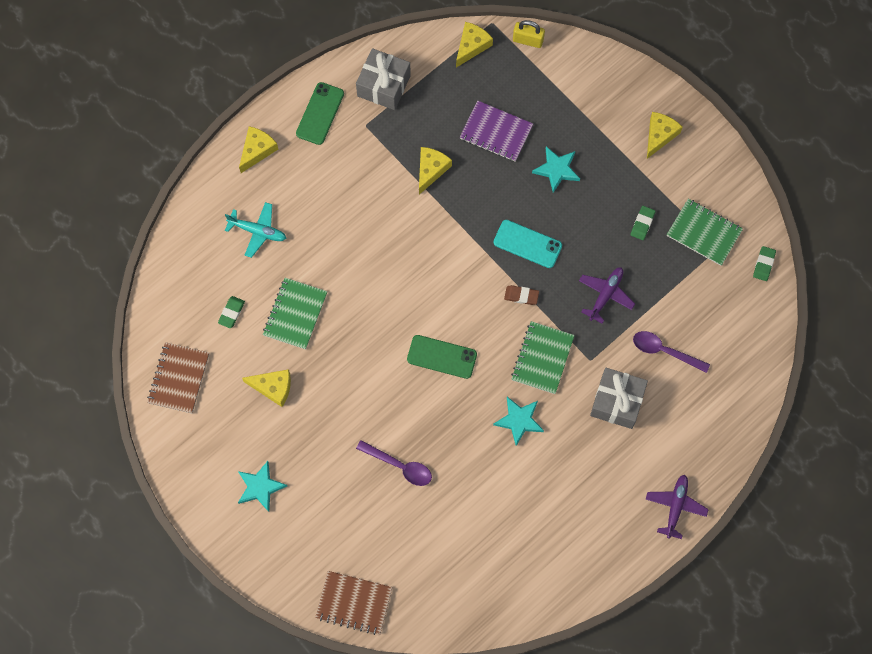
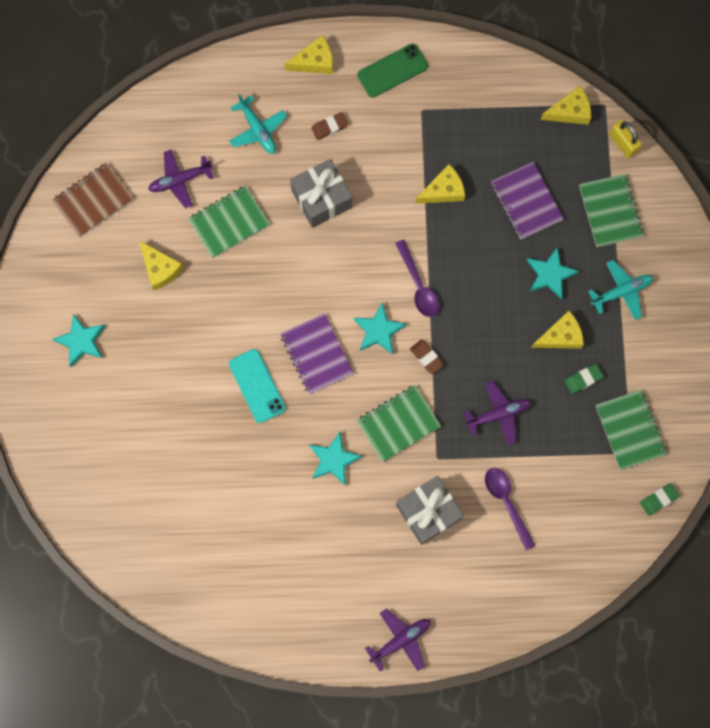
camera: 40 degrees right, 5 degrees up
(231, 313) = (180, 180): green eraser -> purple plane
(309, 188) = (329, 127): none -> brown eraser
(354, 603) = (73, 496): brown notebook -> none
(383, 86) = (466, 88): grey gift -> grey gift (321, 199)
(399, 466) = (205, 416): purple spoon -> purple spoon (418, 285)
(442, 357) = (316, 354): green phone -> purple notebook
(471, 304) = (379, 330): none -> turquoise star
(527, 244) = (470, 318): turquoise phone -> turquoise phone (257, 386)
(560, 94) = (610, 211): none -> green notebook
(616, 143) = (621, 292): none -> turquoise plane
(659, 135) = (665, 315): yellow cheese -> yellow cheese (560, 336)

